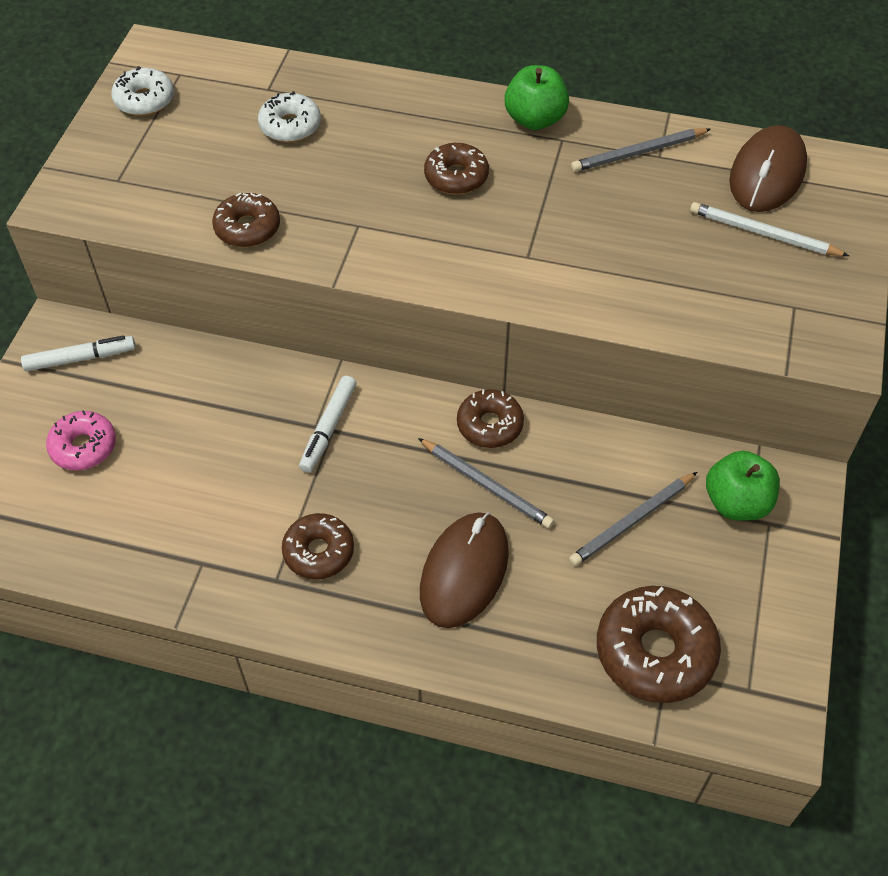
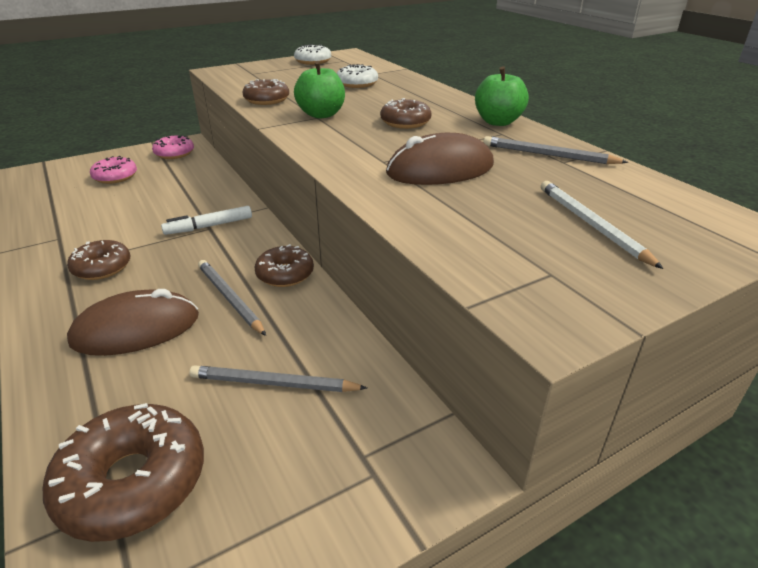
camera: 45 degrees right, 20 degrees down
(80, 358) = (174, 153): white marker -> pink donut
(486, 485) = (229, 298): grey pencil -> grey pencil turned 150 degrees clockwise
(736, 502) = (369, 436): green apple -> green apple (321, 114)
(767, 174) = (649, 200): brown mouse -> brown mouse (440, 169)

